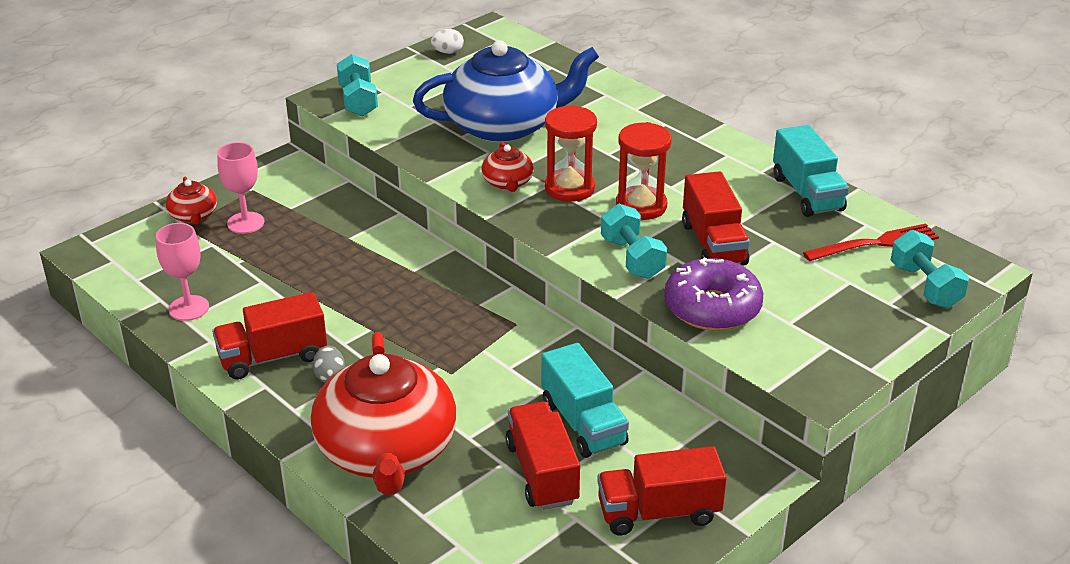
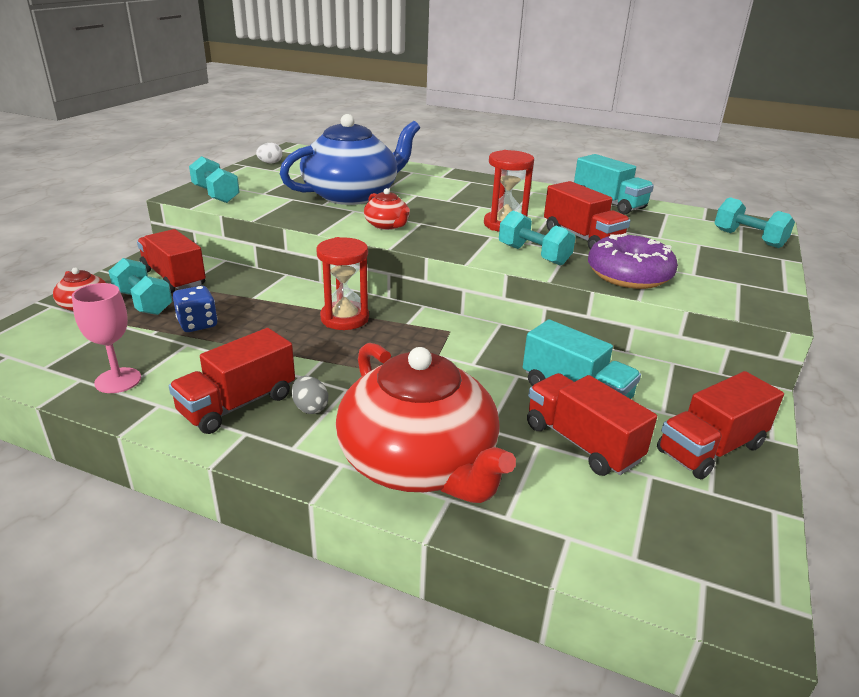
camera: 25 degrees left, 5 degrees down
(245, 223) = (143, 303): pink goblet -> turquoise dumbbell
(282, 260) = (197, 324): none -> blue dice
(287, 196) = (174, 278): none -> red truck
(569, 188) = (439, 222): red hourglass -> red hourglass (344, 318)
(876, 243) = (687, 221): red fork -> none

